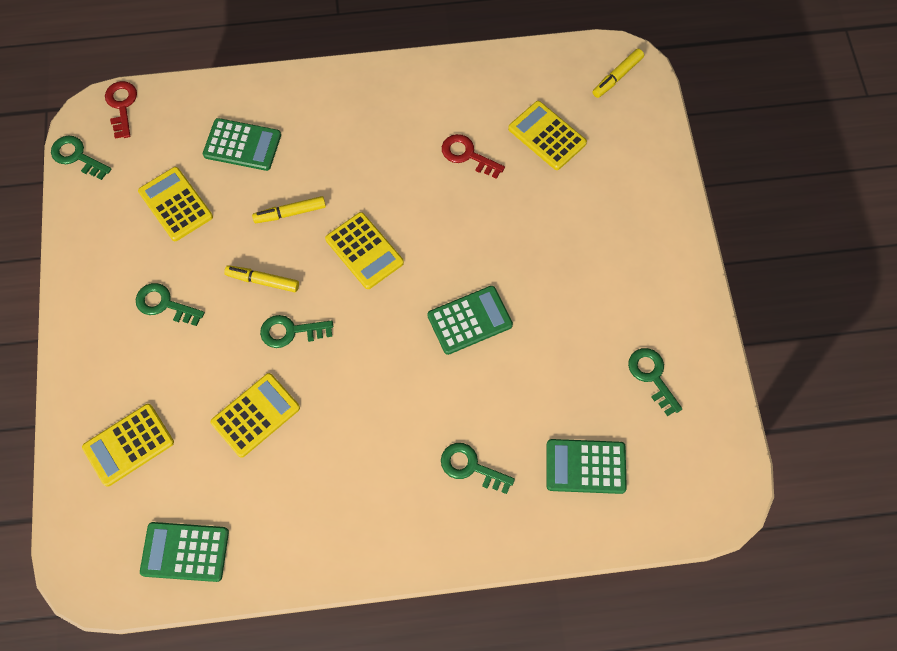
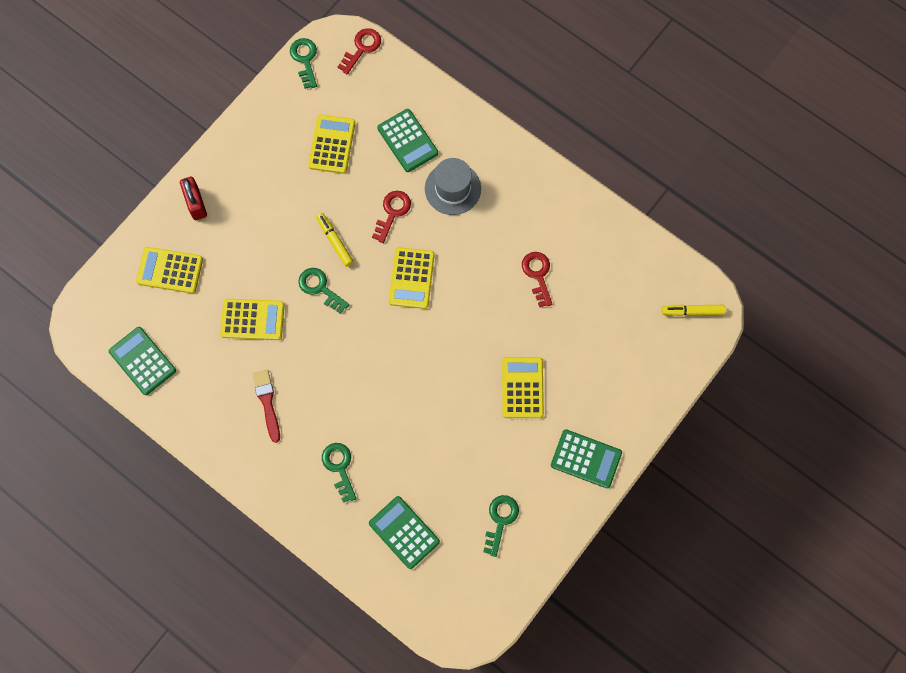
camera: 45 degrees right, 5 degrees up
(94, 363) = (196, 203): none -> red padlock
(164, 304) = (266, 203): green key -> none
(290, 213) = (392, 212): yellow marker -> red key
(323, 150) = (452, 188): none -> grey hat
(346, 474) = (267, 402): none -> red brush
(469, 320) = (429, 381): green calculator -> green calculator (586, 459)
(547, 136) = (601, 309): yellow calculator -> yellow calculator (522, 387)

